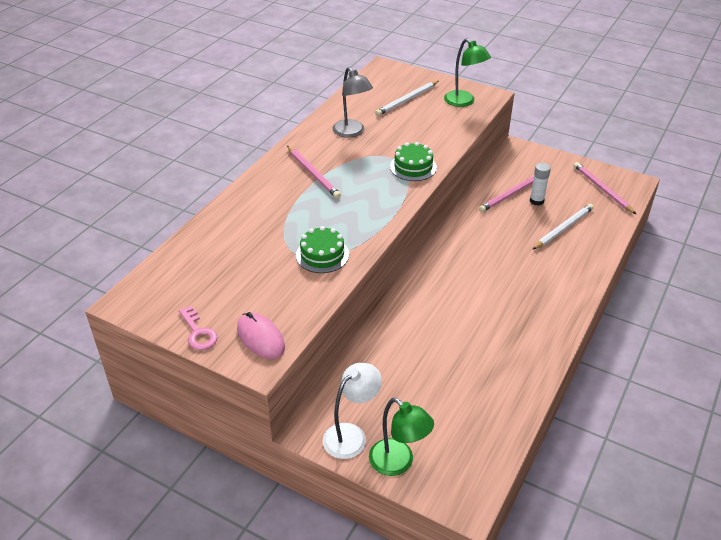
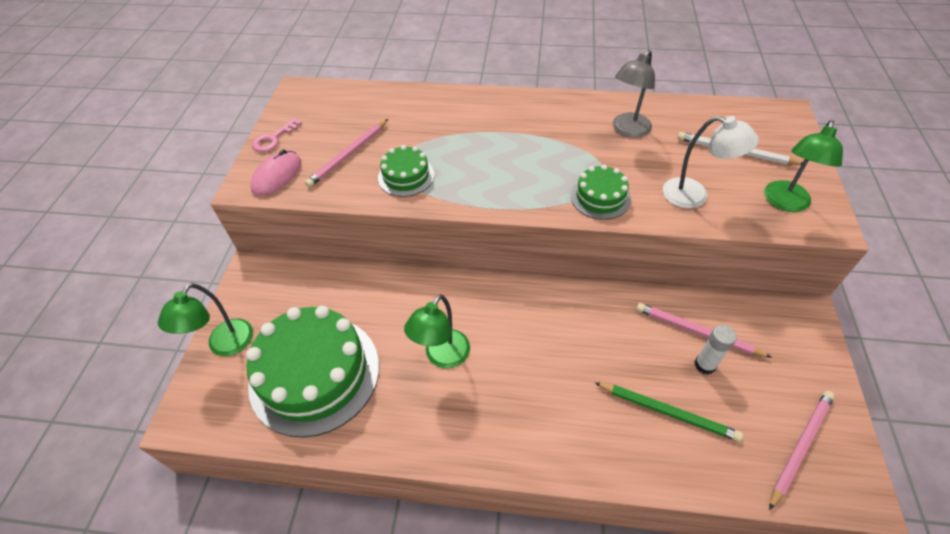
camera: 70 degrees right, 10 degrees up
(313, 174) = (531, 128): pink pencil -> pink pencil (348, 155)
(351, 435) = (252, 299): white lamp -> white lamp (694, 195)
(459, 401) = (314, 374): none -> green cake
(476, 320) = (442, 357): none -> green lamp
(563, 228) = (667, 412): white pencil -> green pencil

